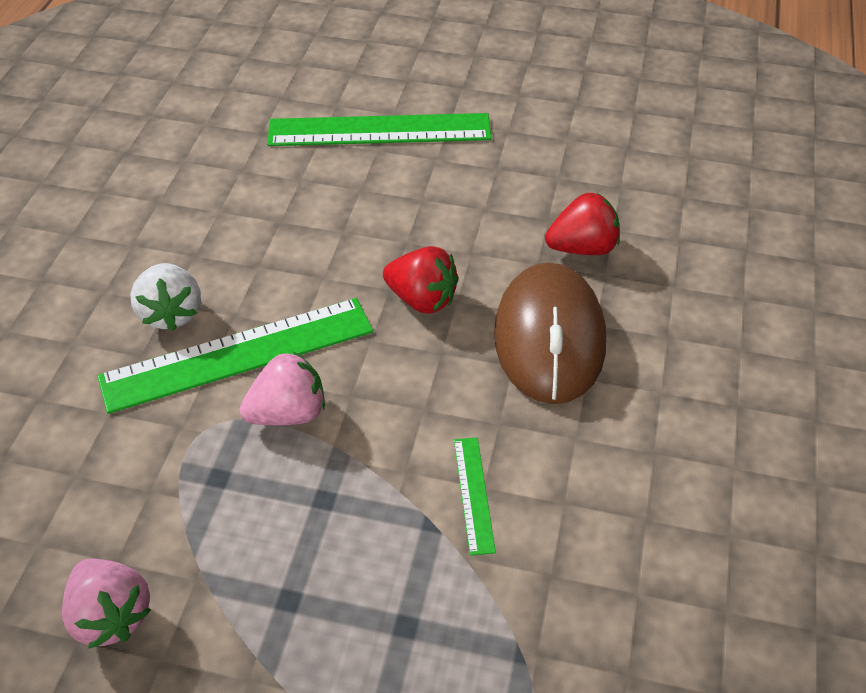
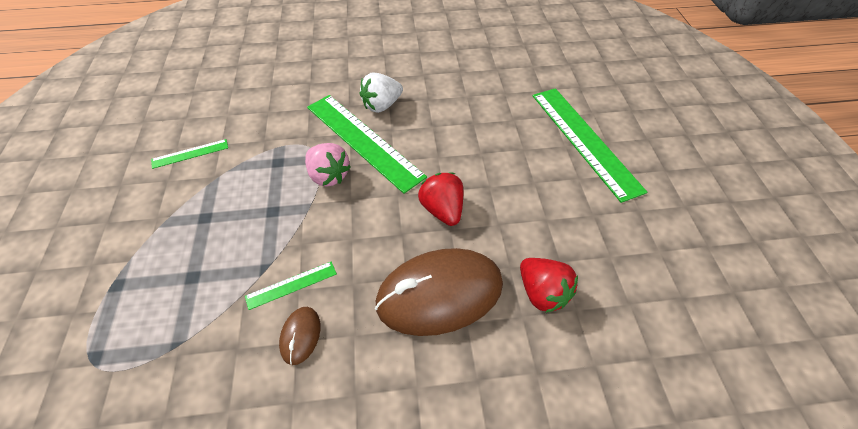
camera: 70 degrees right, 5 degrees up
(111, 615) = (190, 153): pink strawberry -> green ruler
(422, 299) = (442, 210): red strawberry -> red strawberry turned 150 degrees clockwise
(557, 495) = (300, 336): none -> brown mouse

